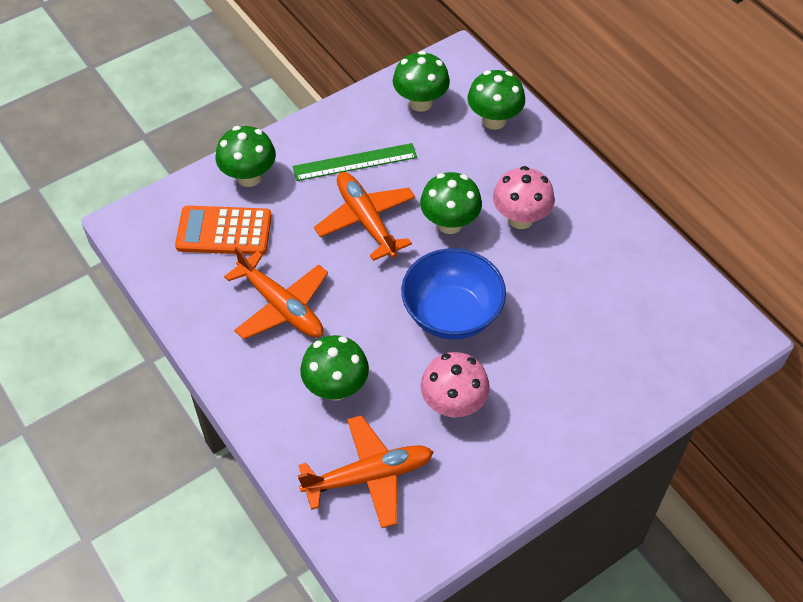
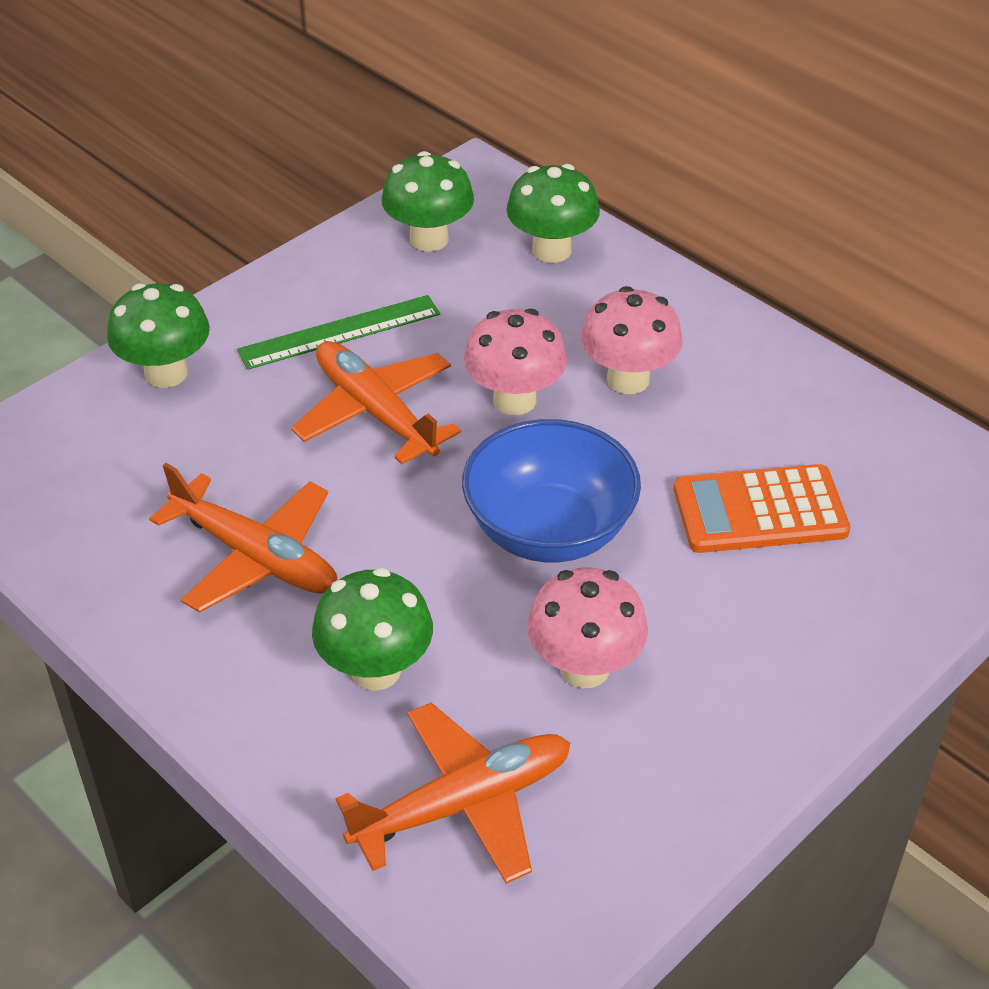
camera: 10 degrees left, 10 degrees down
(224, 231) = (137, 457): orange calculator -> orange calculator (760, 510)
(449, 223) = (514, 400): green mushroom -> pink mushroom

